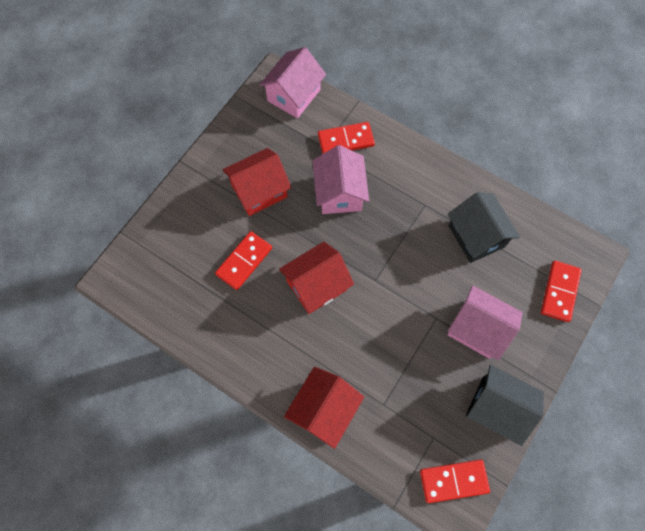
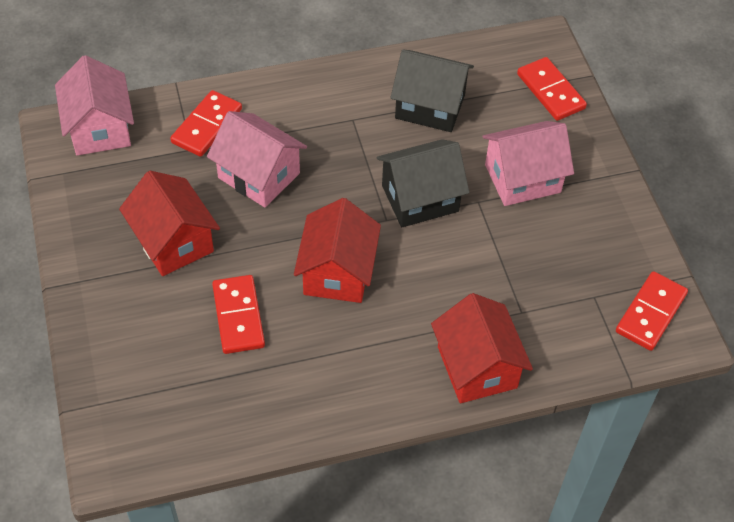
camera: 50 degrees left, 15 degrees down
(259, 191) = (173, 241): red house -> red house turned 45 degrees counterclockwise
(496, 407) = (612, 224): black house -> black house (420, 198)

